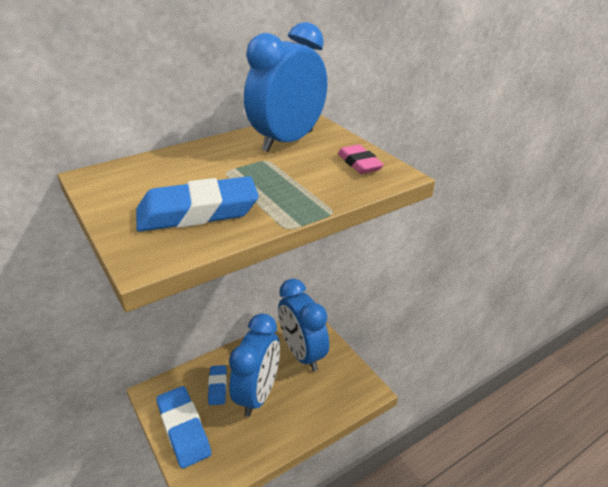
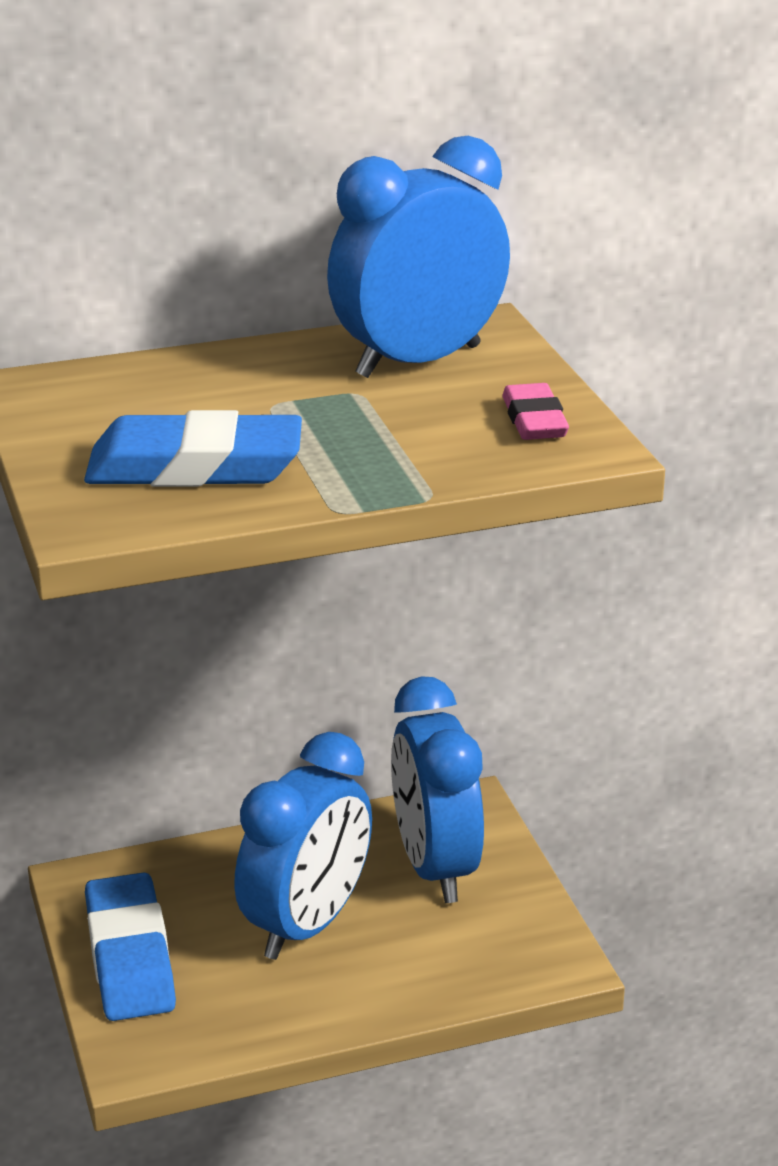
camera: 15 degrees right, 5 degrees down
(218, 387) = (223, 896): blue eraser -> none

